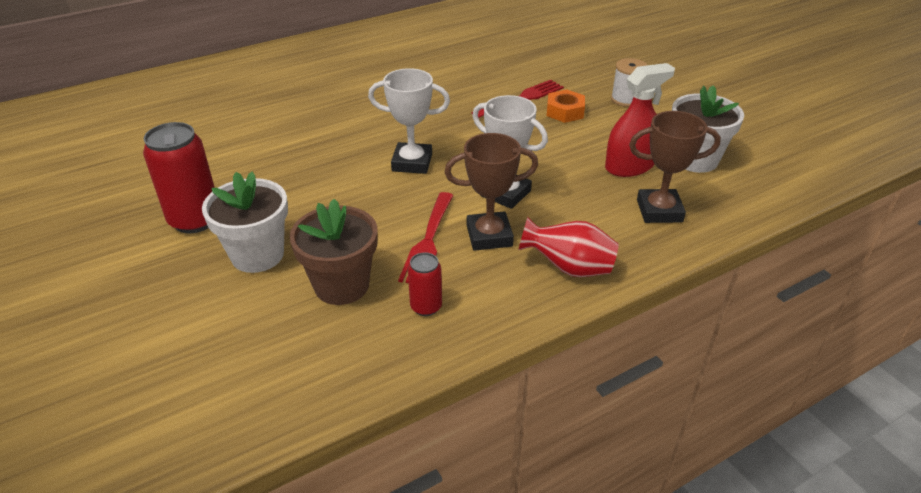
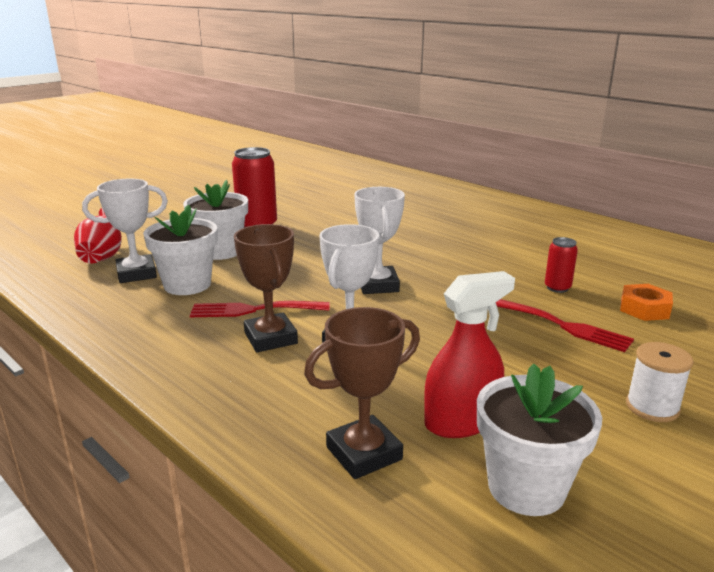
camera: 75 degrees right, 15 degrees down
(282, 329) = (136, 274): none -> white trophy
(341, 285) = (187, 285): brown flower pot -> white flower pot
(426, 307) = (161, 322): red can -> red can (557, 288)
(565, 111) = (561, 359): orange nut -> orange nut (644, 309)
(569, 268) = (225, 390): red vase -> red vase (103, 256)
(629, 166) = (461, 421): red spray bottle -> red spray bottle turned 75 degrees counterclockwise
(659, 211) = (364, 453): brown trophy -> brown trophy turned 75 degrees clockwise

